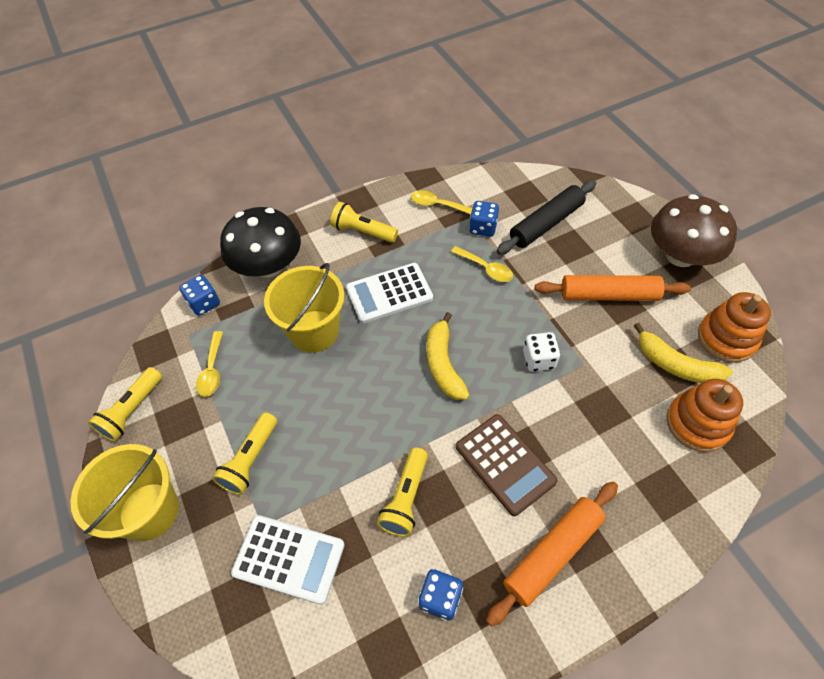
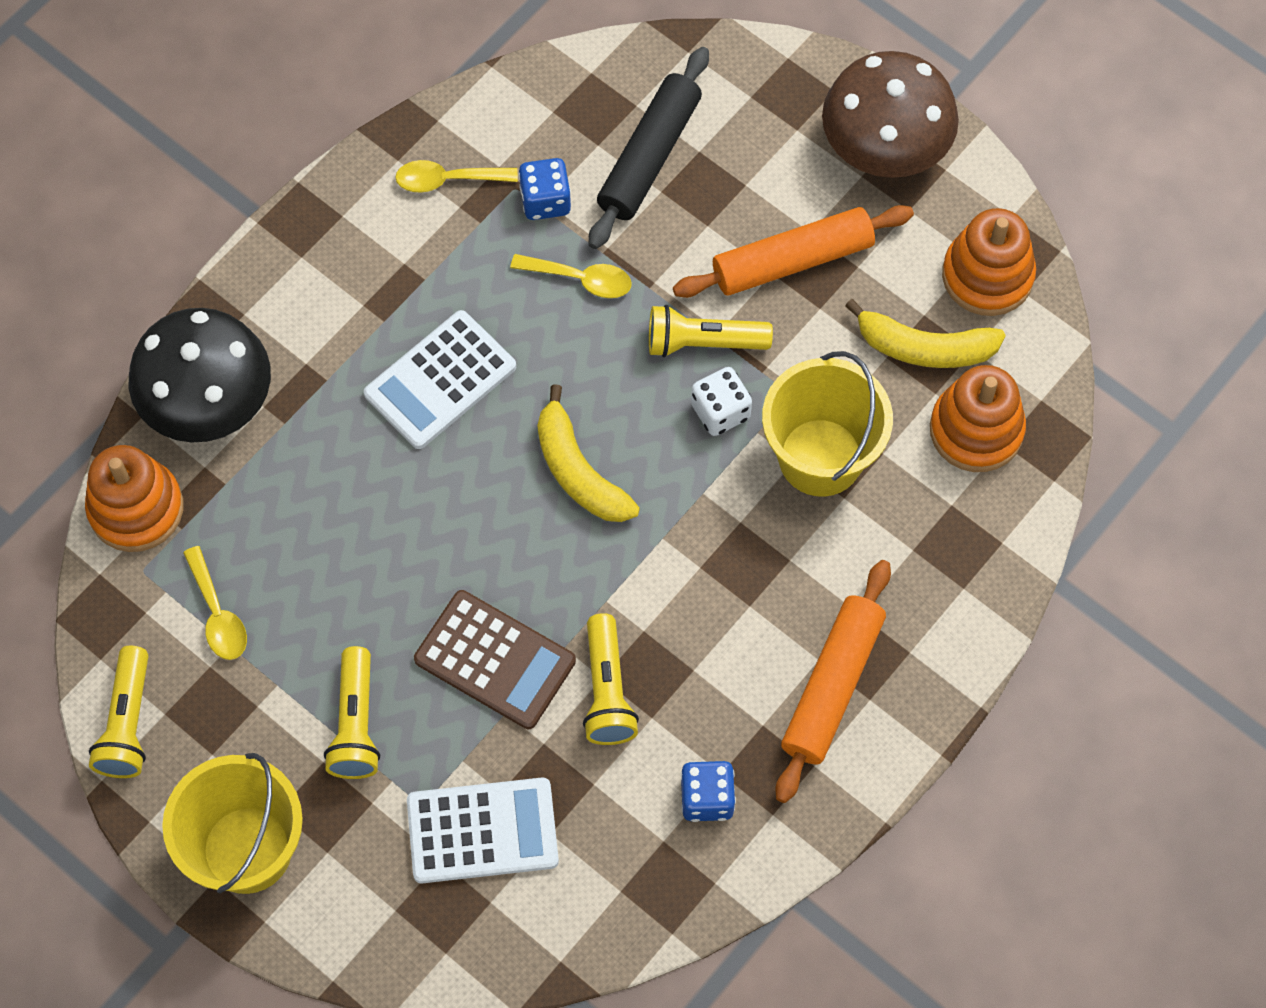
camera: 25 degrees left, 10 degrees up
(204, 303) = (136, 508): blue dice -> orange stacking toy
(314, 331) = (348, 490): yellow bucket -> yellow bucket (820, 457)
(362, 231) = (340, 279): yellow flashlight -> yellow flashlight (702, 342)
(505, 464) = (727, 590): brown calculator -> brown calculator (495, 660)

